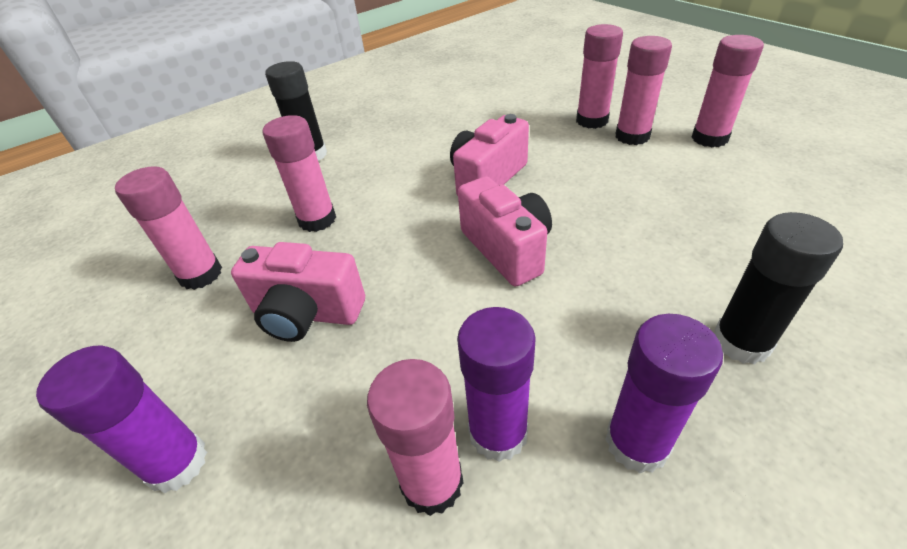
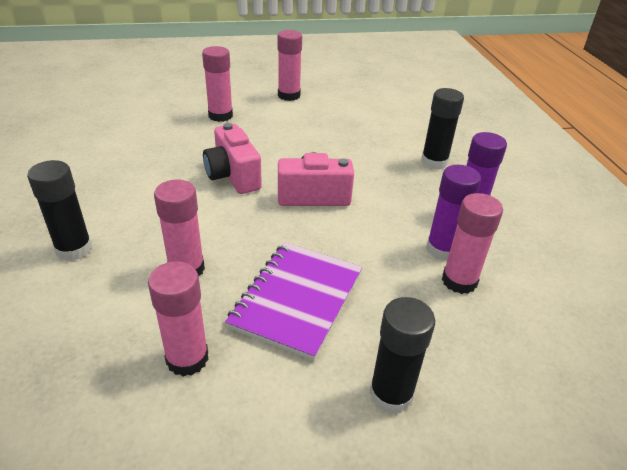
camera: 70 degrees left, 5 degrees down
(177, 463) = (391, 394): purple glue stick -> black glue stick
(307, 314) = (297, 300): pink camera -> purple notebook
(632, 136) = (256, 113): pink glue stick -> none

